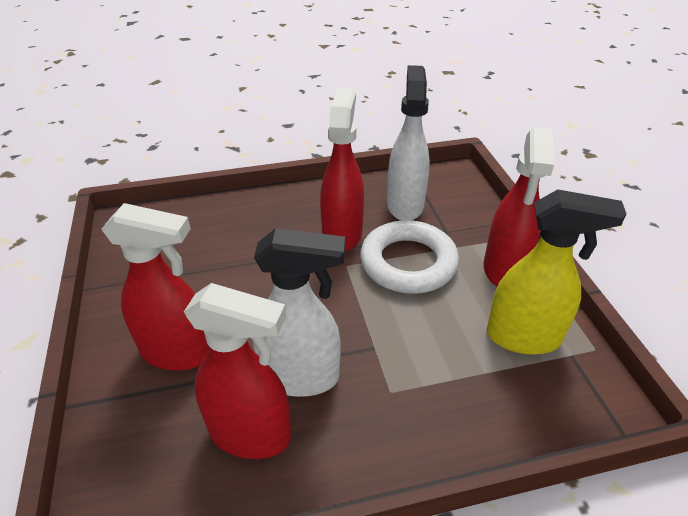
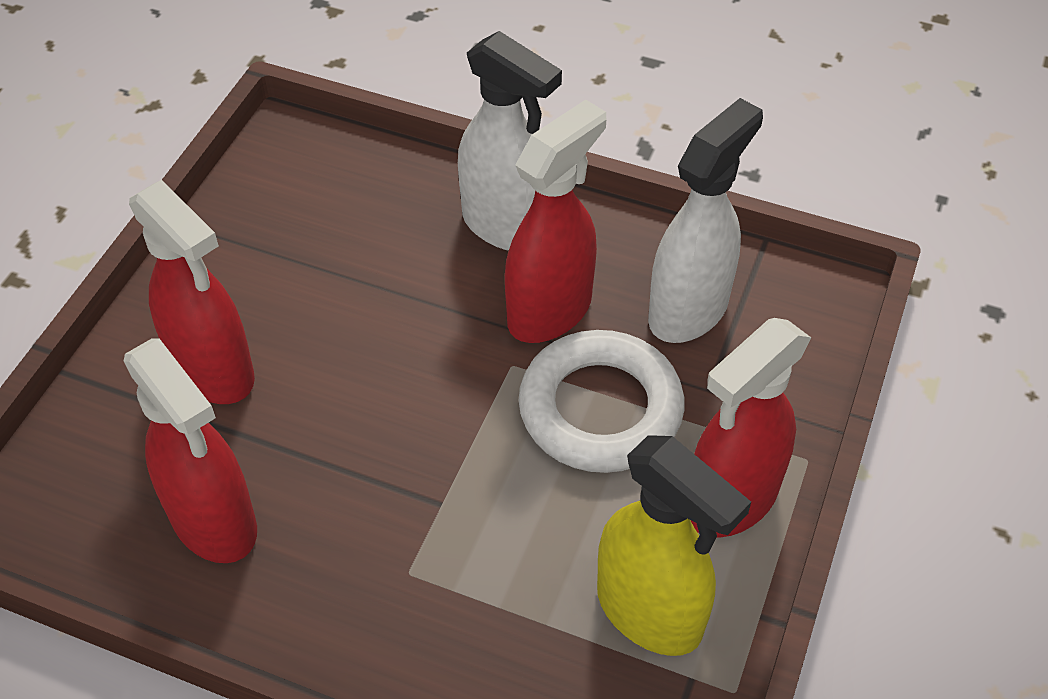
camera: 35 degrees right, 10 degrees up
(301, 377) = (322, 488): white spray bottle -> white spray bottle (506, 226)

